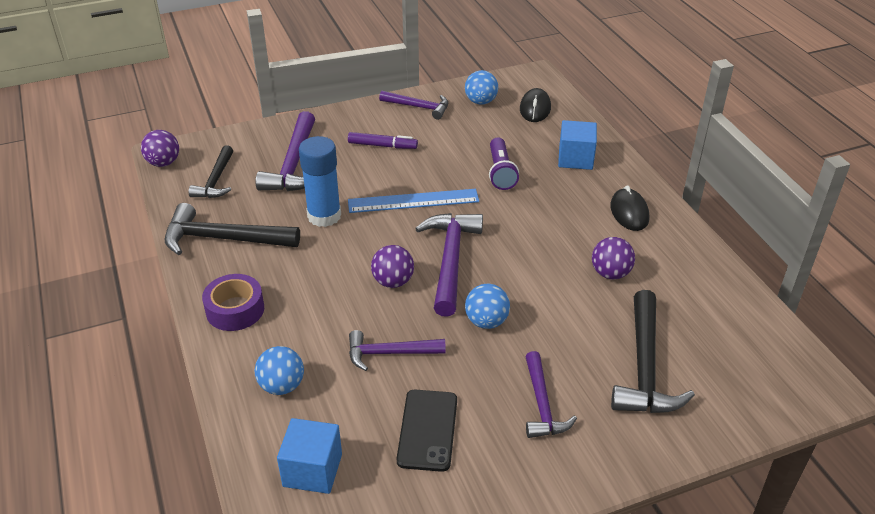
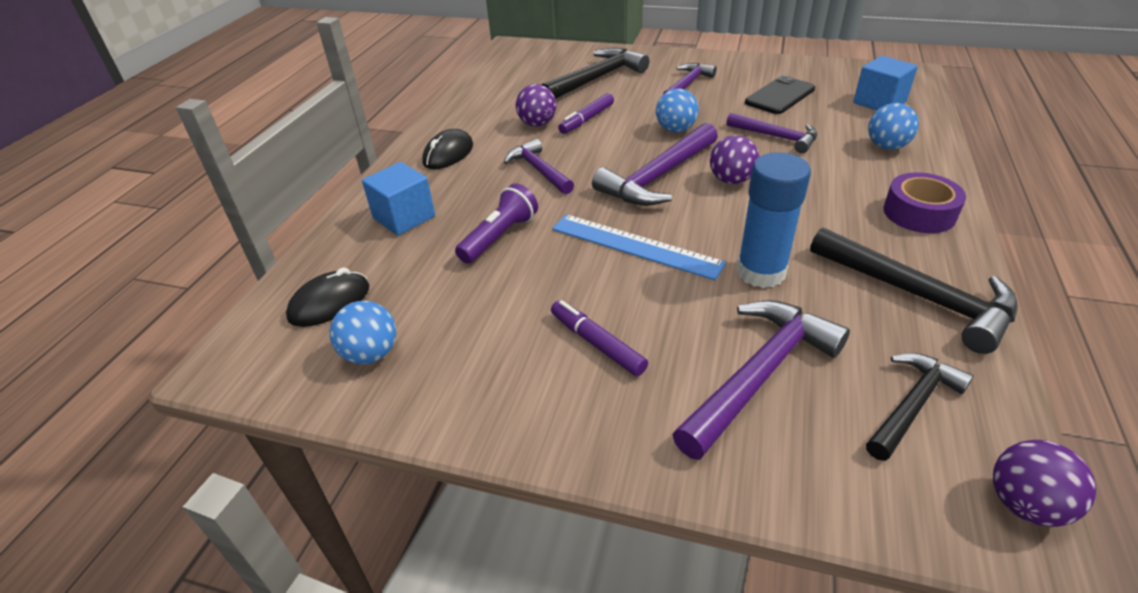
camera: 140 degrees left, 0 degrees up
(419, 107) = (466, 394): purple hammer -> purple hammer (538, 170)
(577, 298) = (586, 119): none -> purple marker

